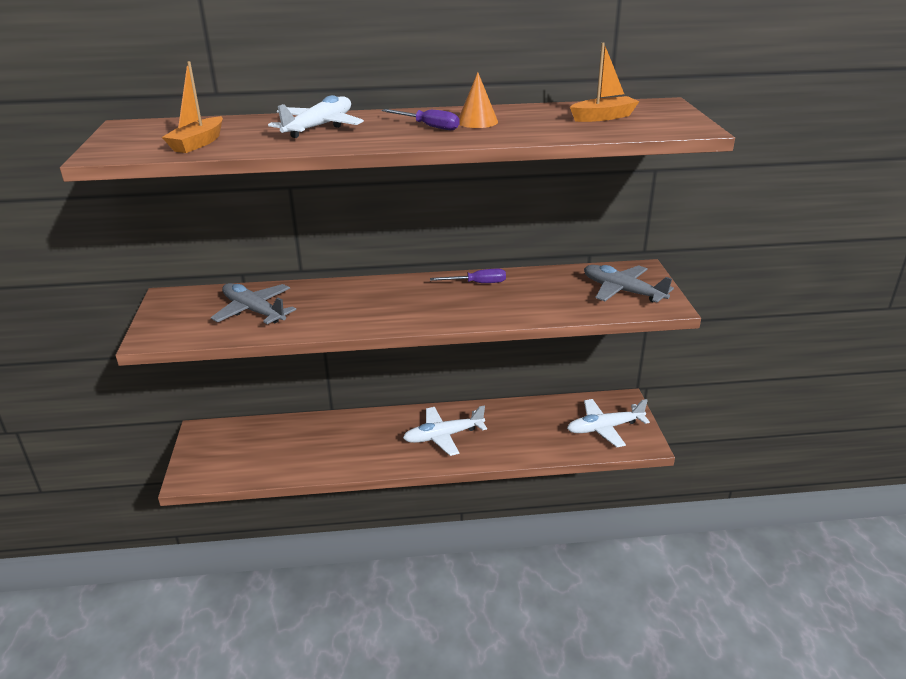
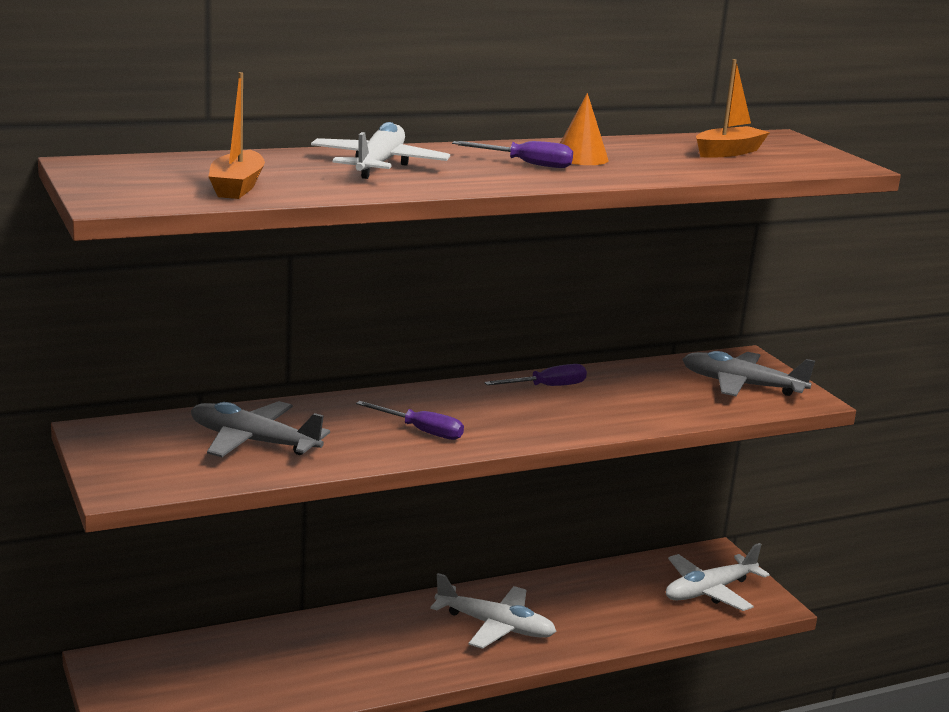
camera: 20 degrees left, 10 degrees down
(366, 311) = (421, 431): none -> purple screwdriver
(444, 436) = (494, 626): white plane -> white plane turned 120 degrees counterclockwise

